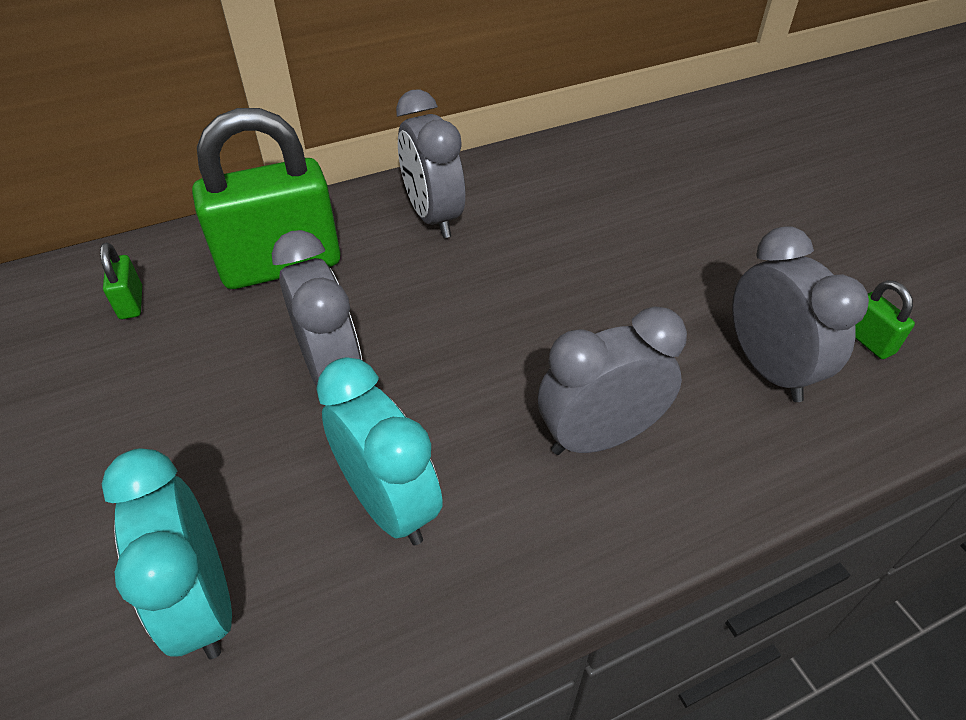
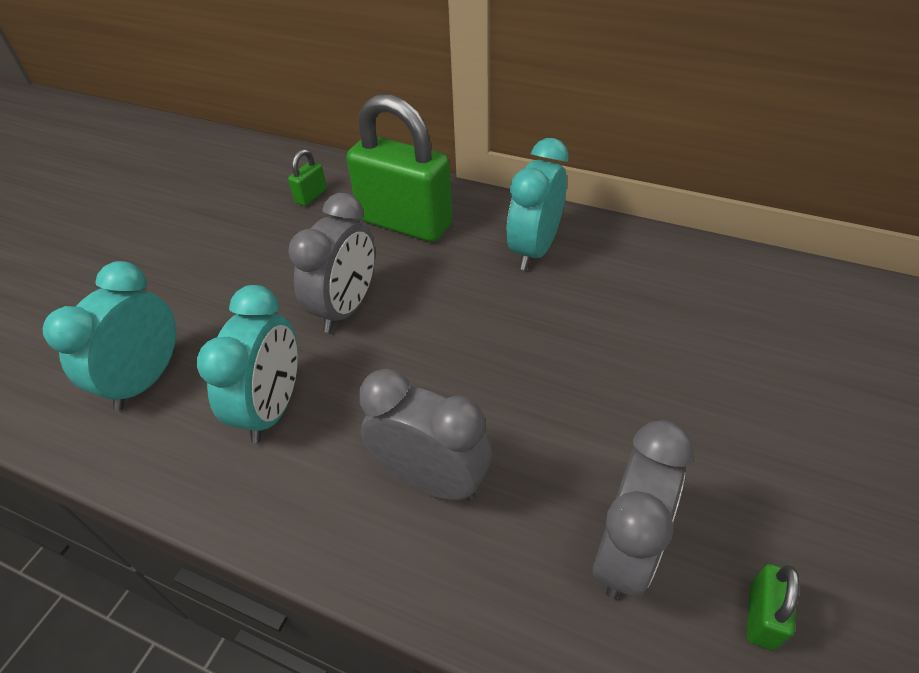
camera: 50 degrees right, 0 degrees up
(433, 217) = (534, 249): grey clock -> turquoise clock

